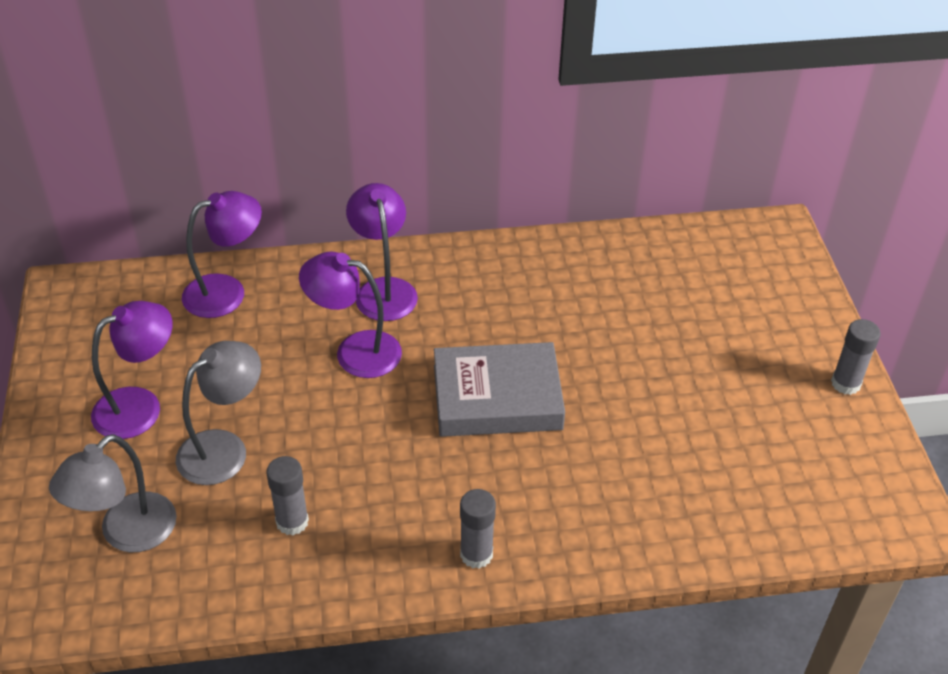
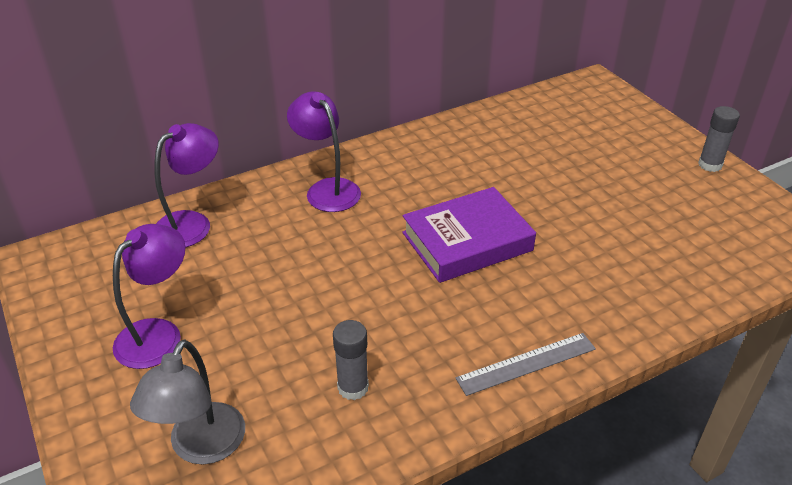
camera: 20 degrees left, 5 degrees down
(224, 449) = (257, 346): grey lamp -> none
(355, 351) = (330, 239): purple lamp -> none
(476, 554) = (526, 364): grey glue stick -> grey ruler
(497, 397) = (467, 242): grey book -> purple book

